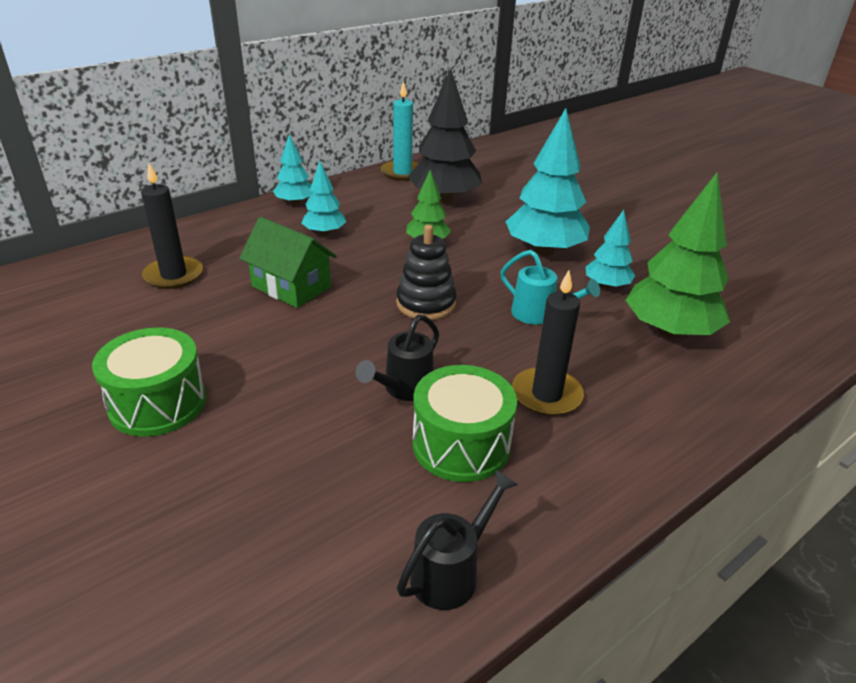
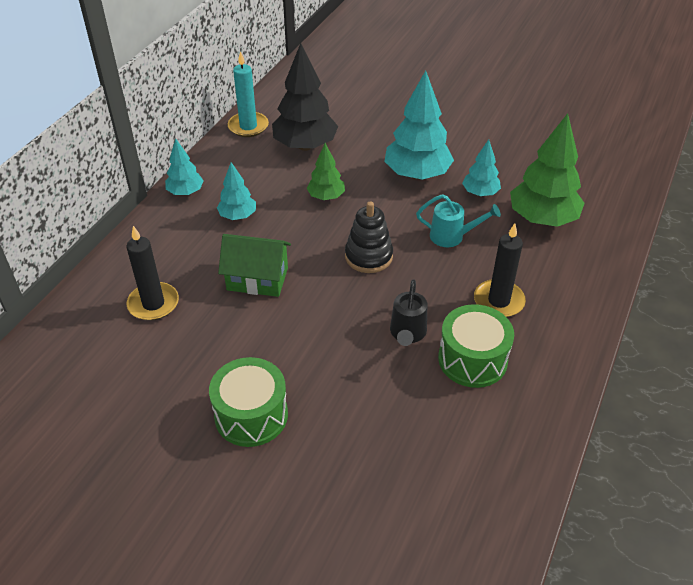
camera: 25 degrees left, 10 degrees up
(451, 572) = (524, 443): black watering can -> none

